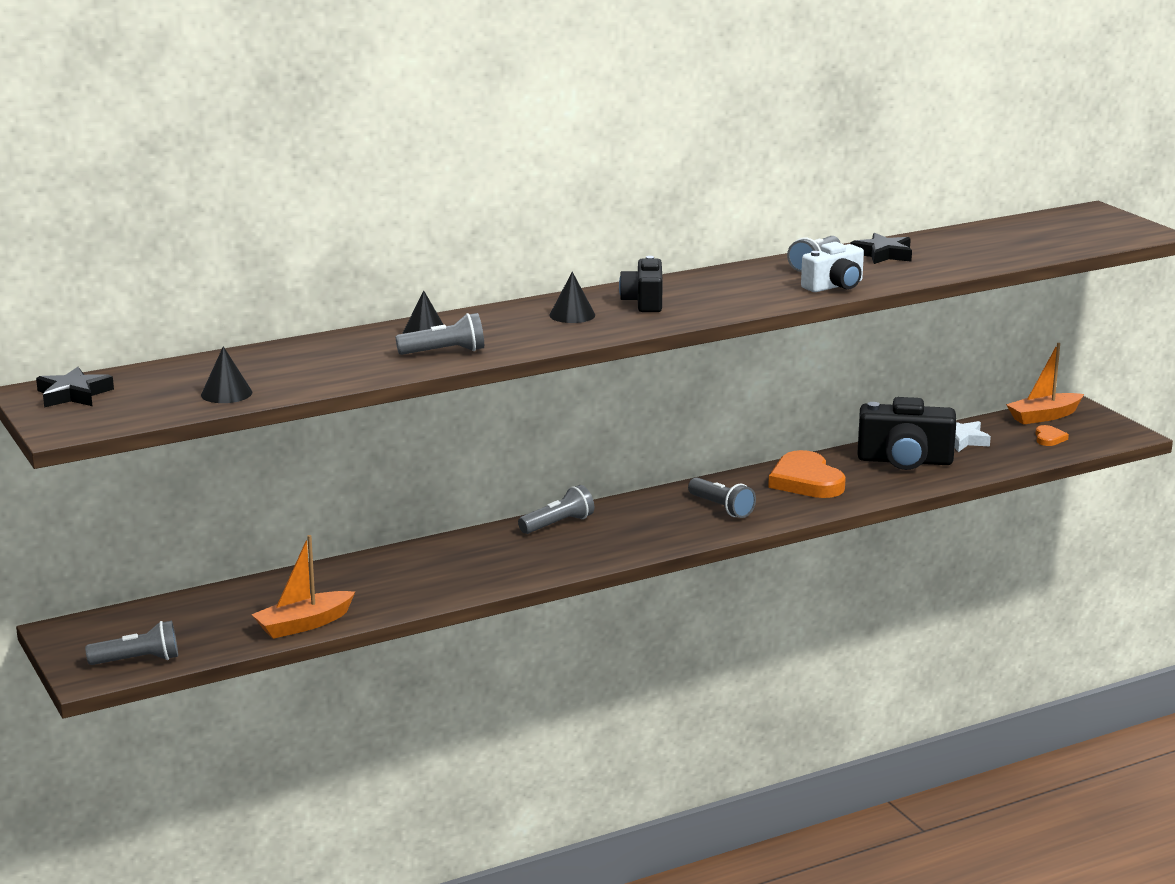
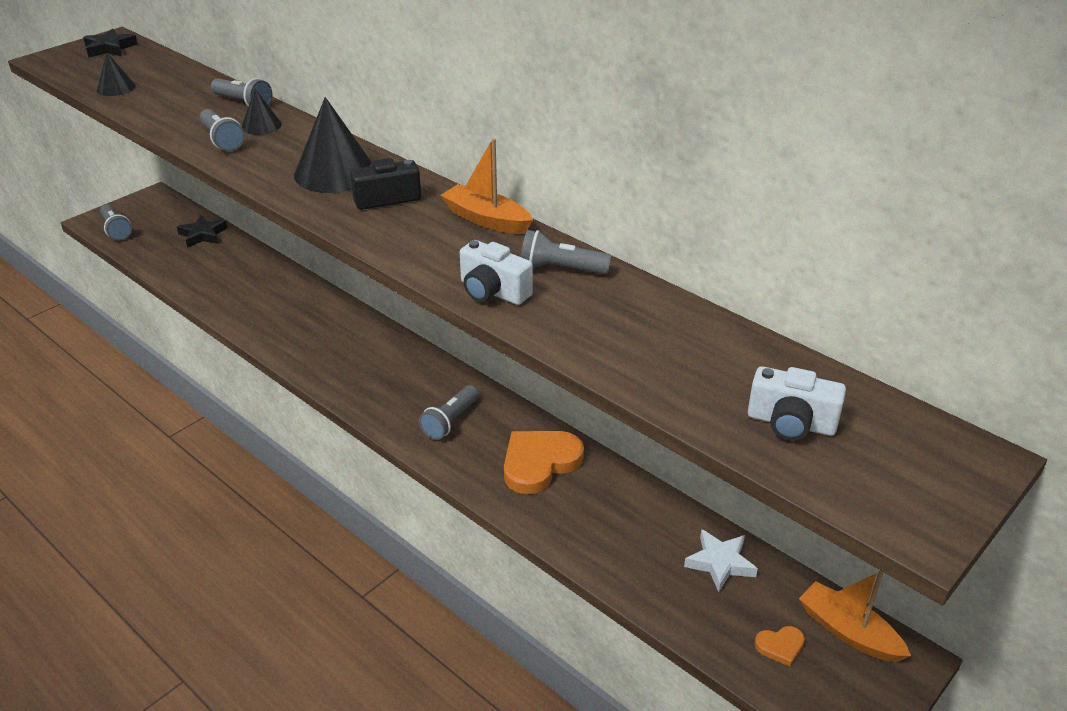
camera: 70 degrees right, 15 degrees up
(303, 624) = (175, 273): orange boat -> orange boat (486, 220)
(558, 524) = (379, 340): grey flashlight -> grey flashlight (243, 103)
(572, 315) = (335, 172): black cone -> black cone, size x1.89
(883, 254) = (630, 307): black star -> black star (203, 235)
(905, 461) = (632, 526): black camera -> none
(1042, 239) = (791, 423): none -> white camera

